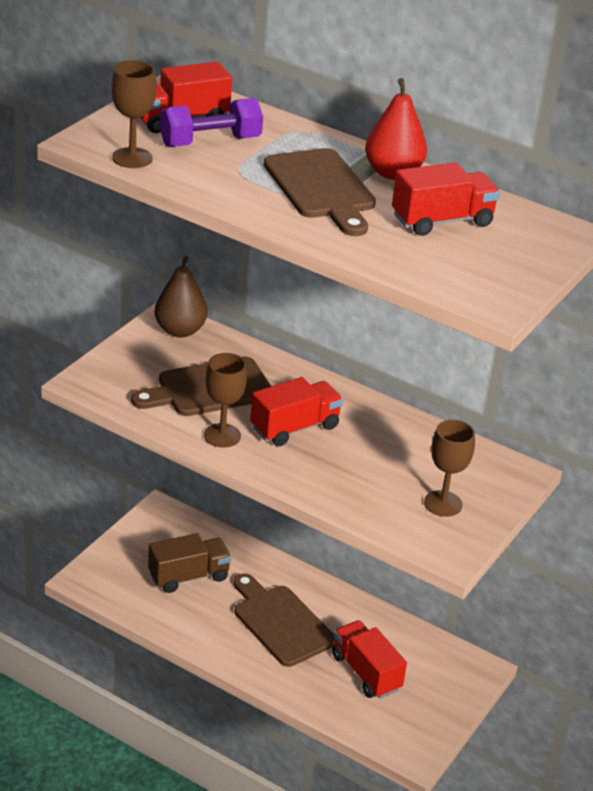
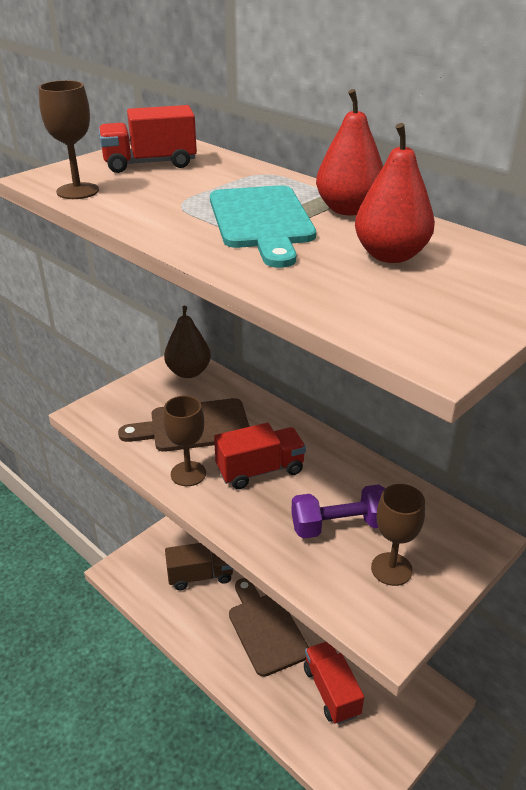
camera: 15 degrees right, 0 degrees up
(210, 142) = (167, 180): purple dumbbell -> purple dumbbell (340, 526)
(321, 188) = (262, 221): brown cutting board -> turquoise cutting board
(442, 221) = (390, 255): red truck -> red pear

